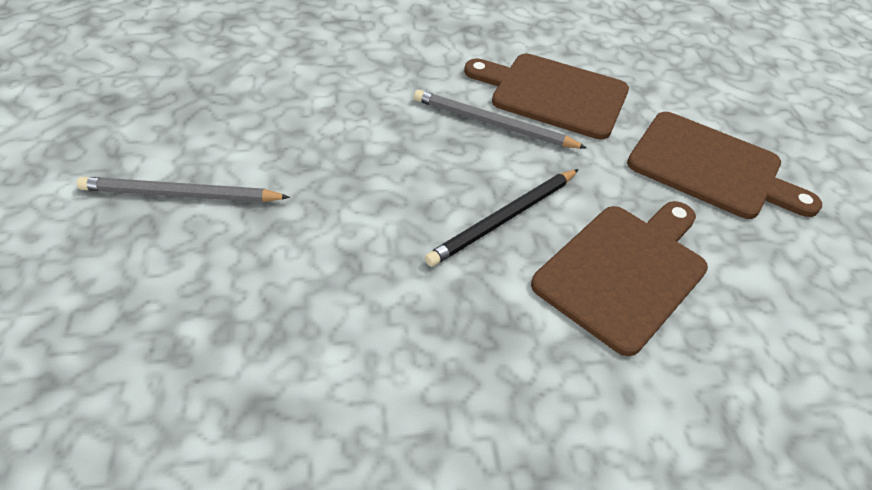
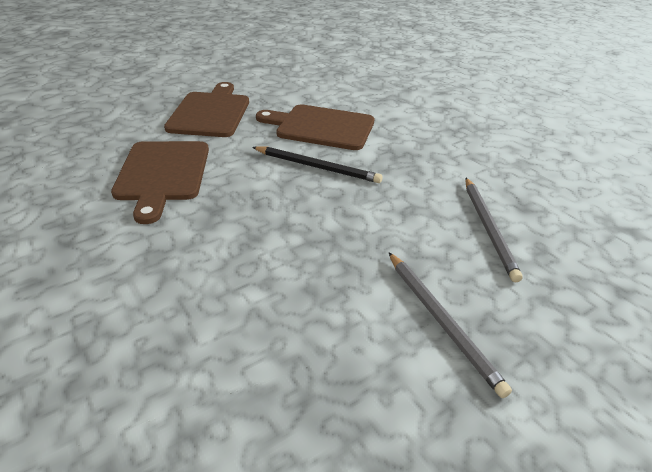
camera: 115 degrees left, 10 degrees down
(493, 124) = (221, 192): grey pencil -> grey pencil (488, 229)

